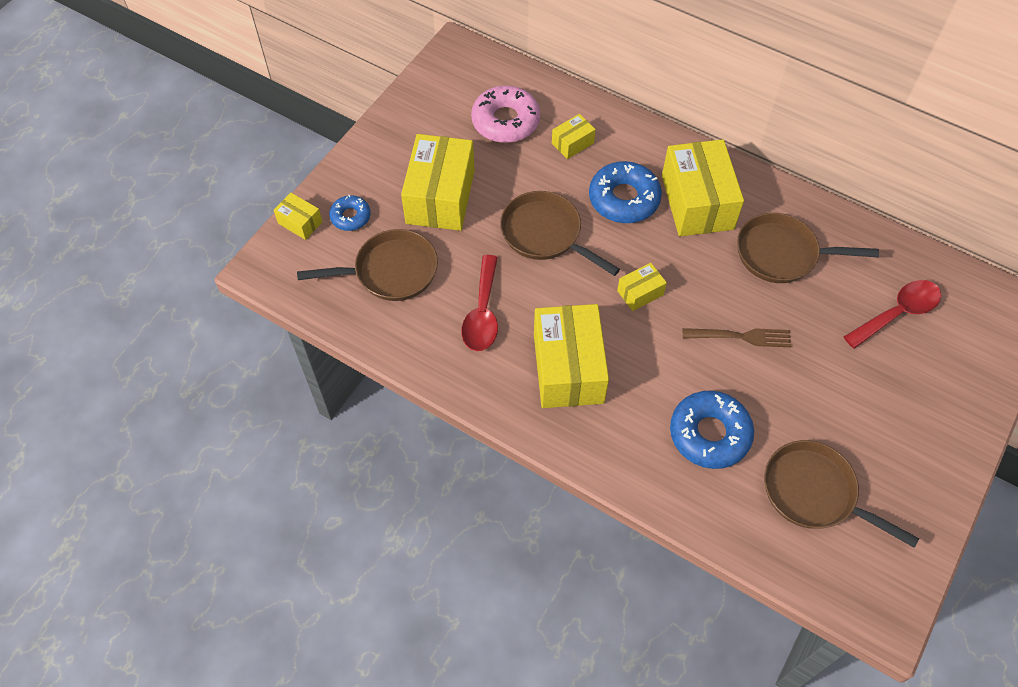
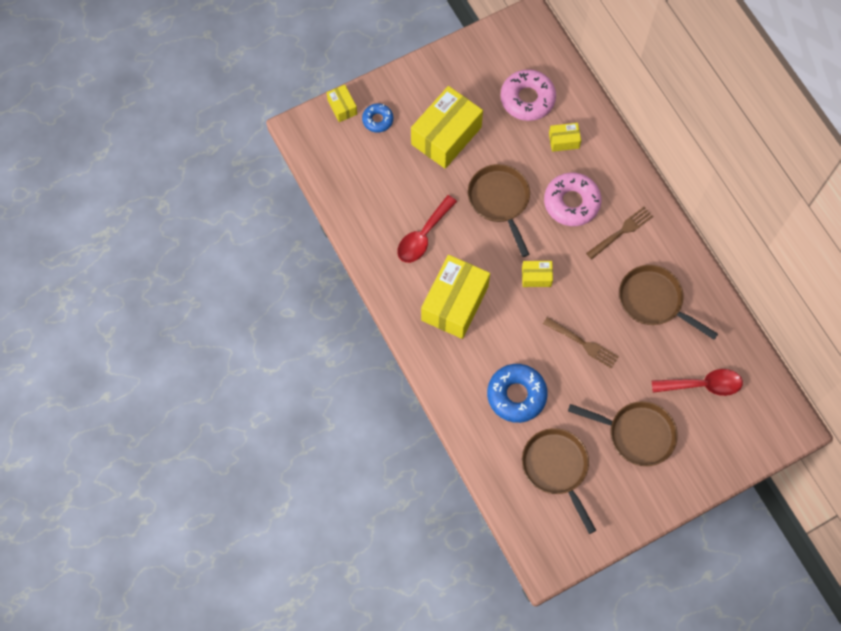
camera: 30 degrees right, 10 degrees up
(390, 271) = (381, 174): brown pan -> brown pan (636, 434)
(624, 199) = (571, 202): blue donut -> pink donut
(697, 202) = (621, 232): yellow box -> brown fork

